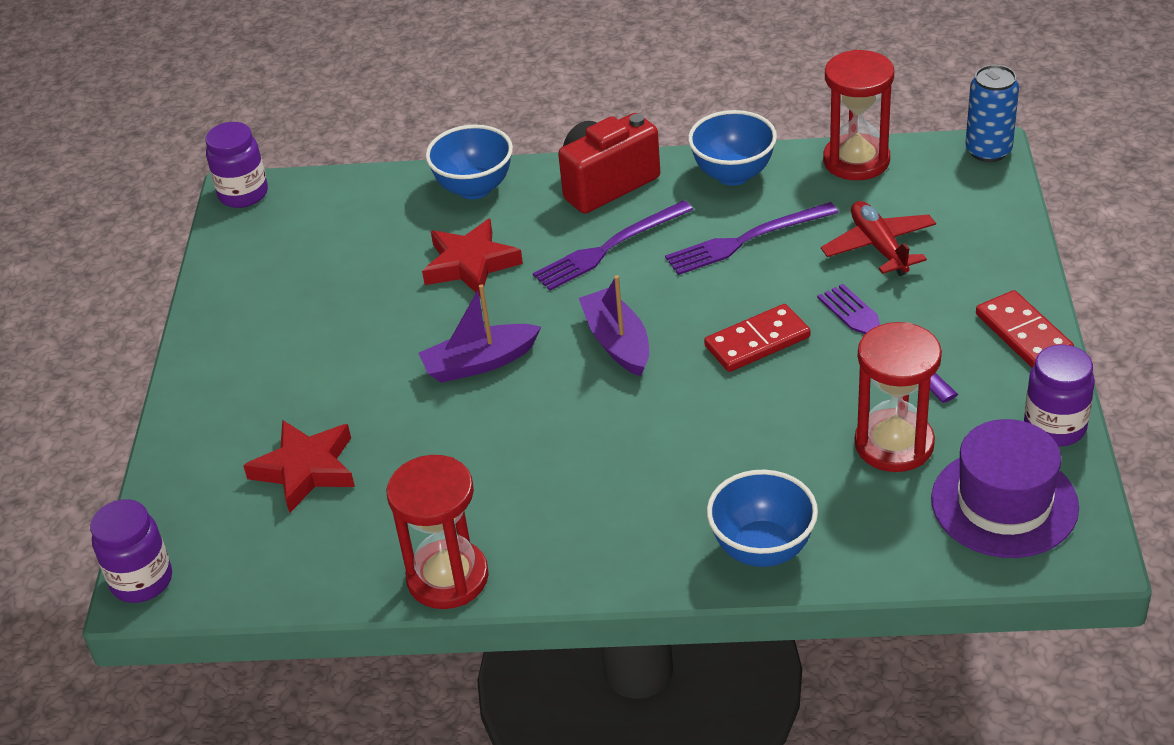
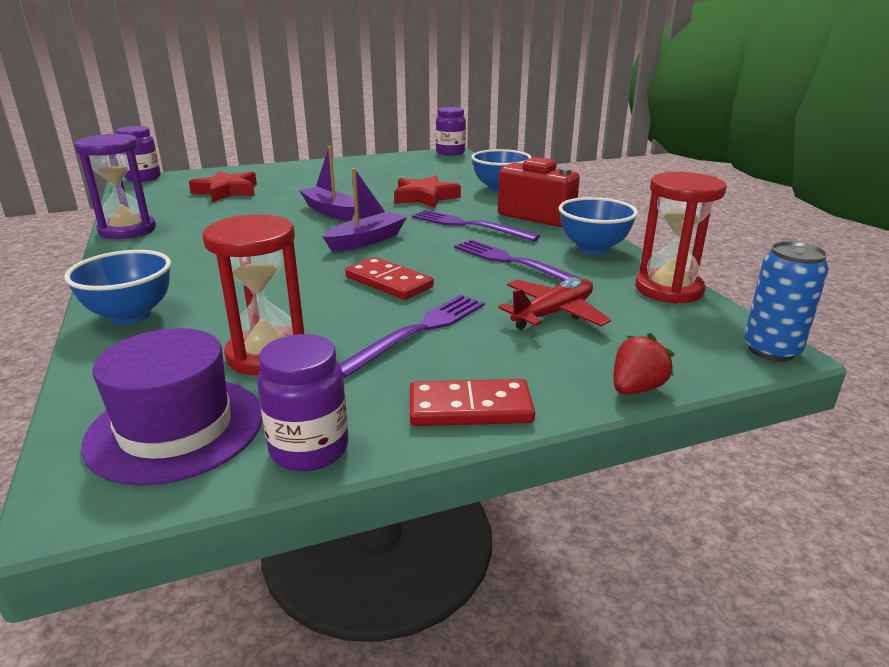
camera: 65 degrees right, 15 degrees down
(447, 578) = (127, 230): red hourglass -> purple hourglass
(1022, 240) = (636, 388): none -> red strawberry
(1023, 333) = (470, 408): red domino -> red domino turned 45 degrees clockwise

